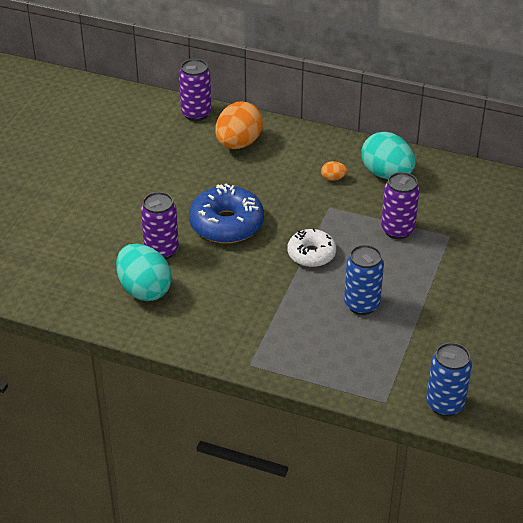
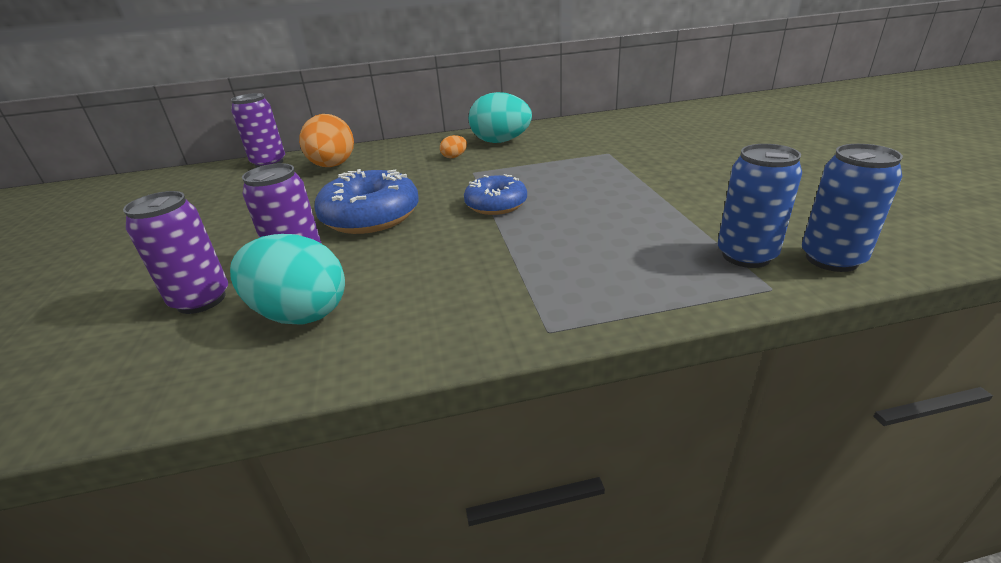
camera: 30 degrees left, 10 degrees down
(311, 254) = (496, 205): white donut -> blue donut
(361, 304) = (603, 219): blue can -> blue can (746, 256)
(397, 230) = (558, 164): purple can -> purple can (201, 300)

